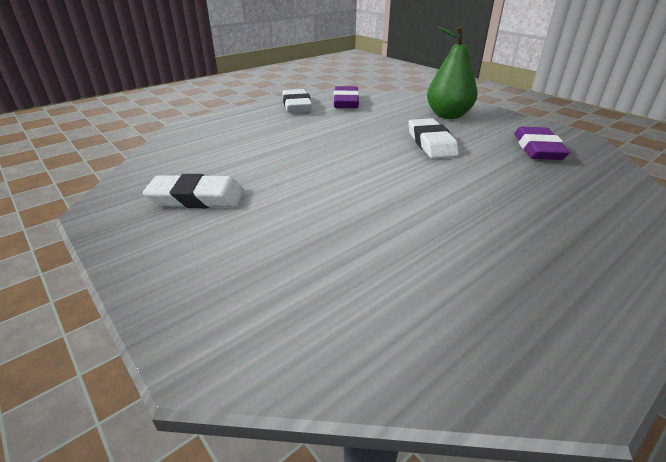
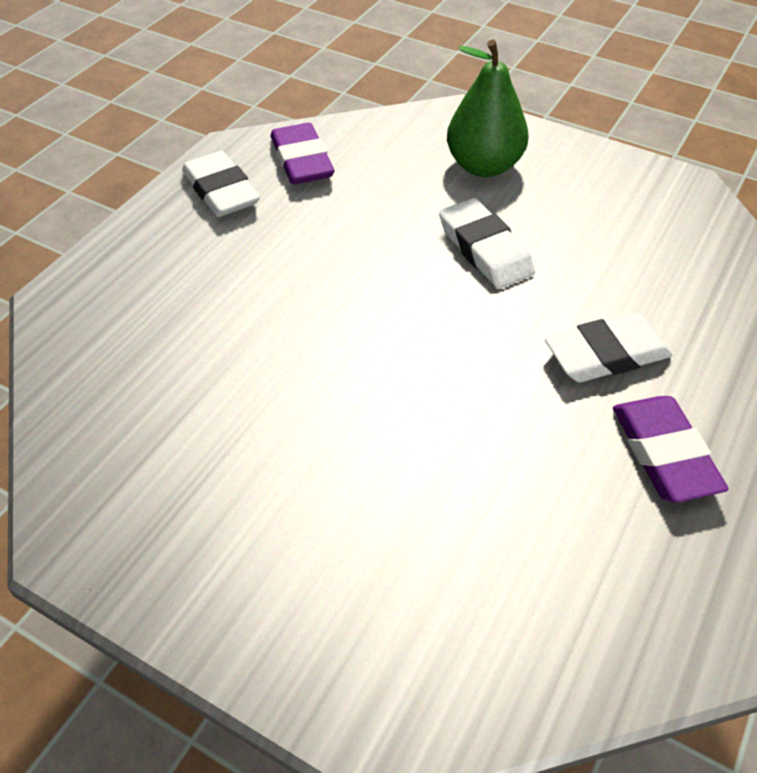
camera: 20 degrees left, 15 degrees up
(197, 198) = (203, 476): white eraser -> white eraser (606, 354)
(537, 148) = (635, 227): purple eraser -> purple eraser (664, 453)

